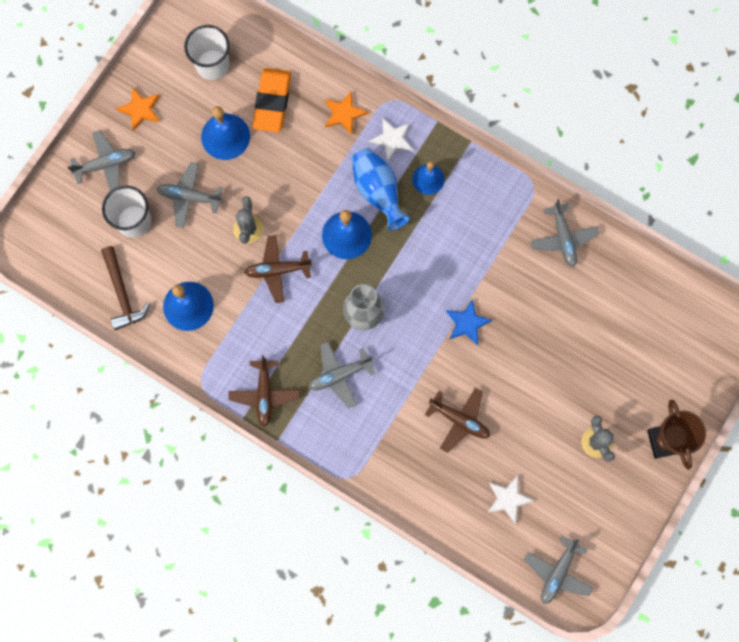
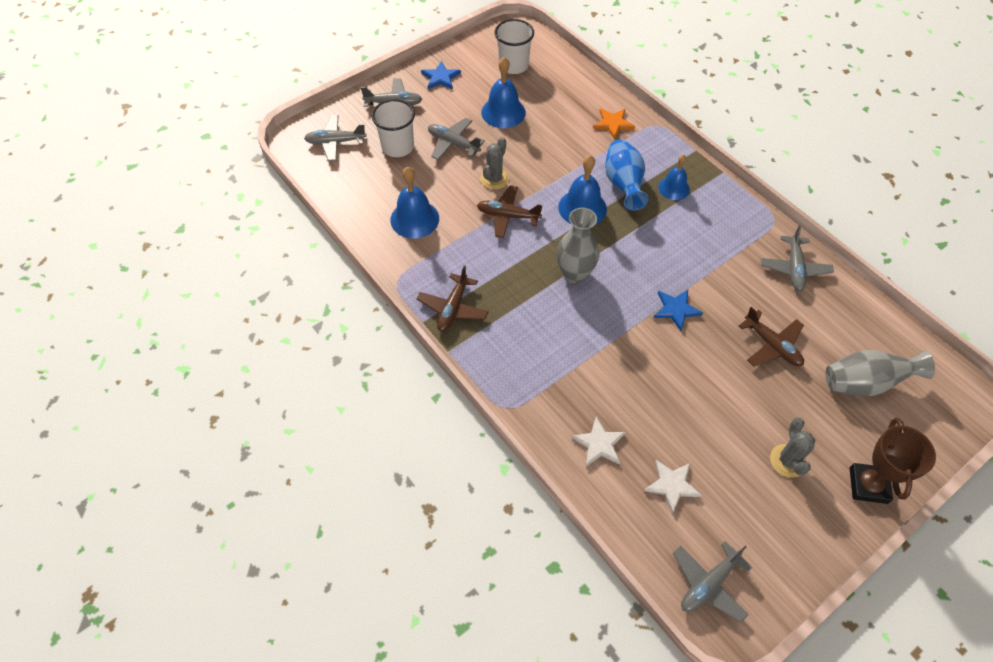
camera: 20 degrees right, 20 degrees down
(122, 294) = (361, 194): brown hammer -> none
(140, 109) = (440, 77): orange star -> blue star
(272, 102) = (553, 101): orange eraser -> none
(339, 375) = (532, 315): grey plane -> grey plane (335, 142)
(392, 139) = (649, 152): white star -> white star (599, 444)
(459, 420) = (641, 391): brown plane -> brown plane (772, 345)
(647, 342) = (865, 383): none -> grey vase

